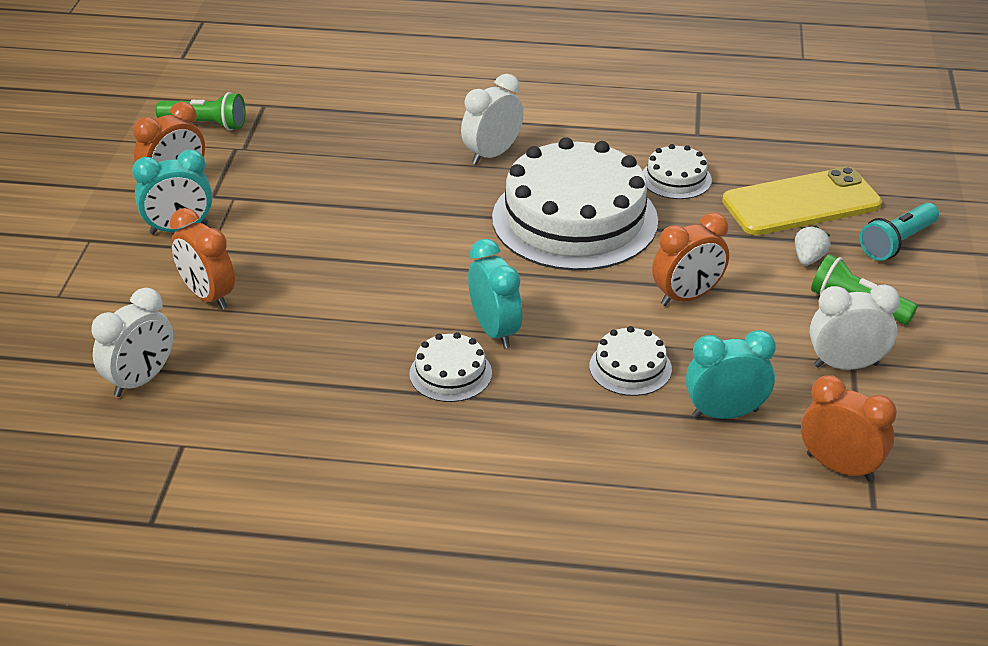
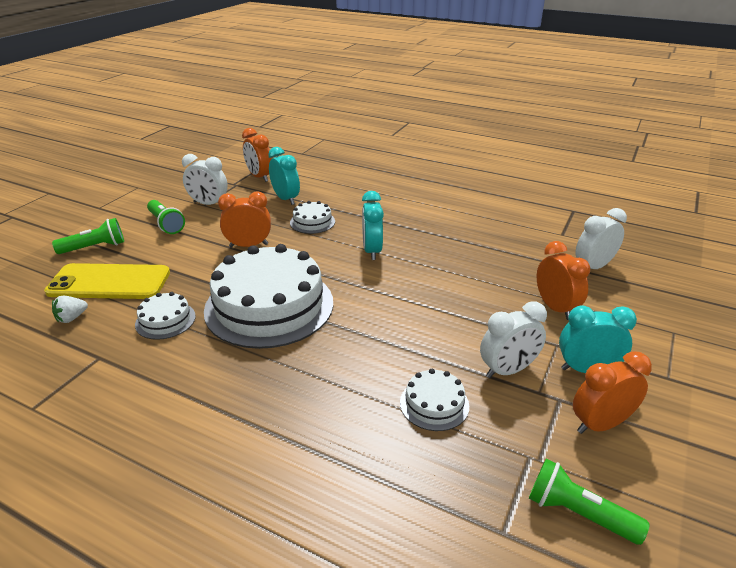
camera: 160 degrees left, 5 degrees down
(450, 373) = (408, 237): white cake -> white cake (434, 404)
(492, 154) = (286, 381): white clock -> white clock (508, 370)
(725, 413) = (286, 199): turquoise clock -> turquoise clock turned 135 degrees counterclockwise
(808, 258) = (156, 250): white strawberry -> white strawberry (72, 318)
(897, 243) = (95, 247): turquoise flashlight -> green flashlight

